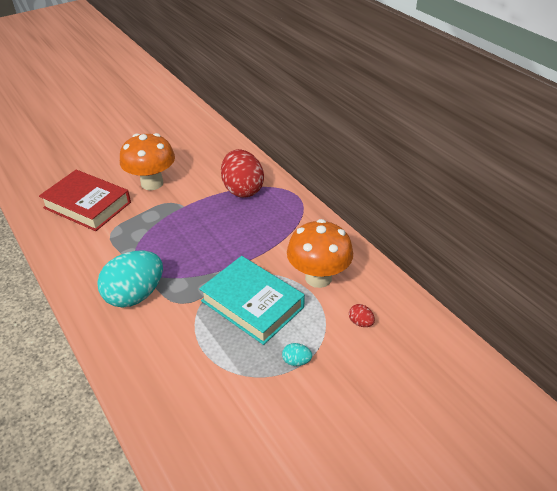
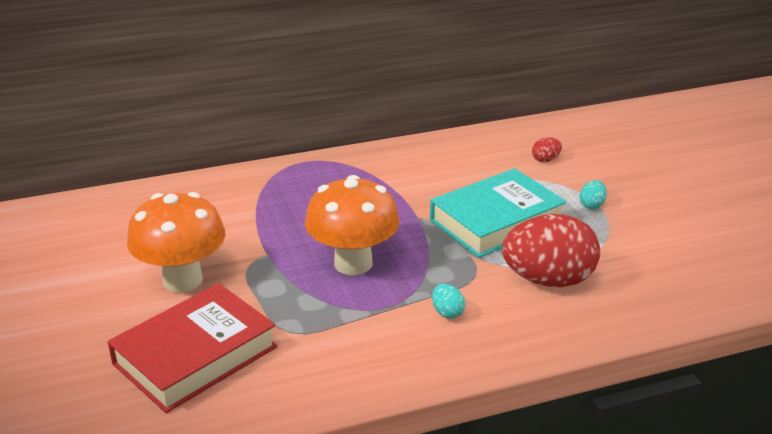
camera: 75 degrees left, 10 degrees down
(135, 295) = (447, 312): turquoise egg -> turquoise egg, size x0.40
(242, 189) = (261, 200): red egg -> red egg (548, 280)
(318, 278) = (468, 172): orange mushroom -> orange mushroom (353, 263)

